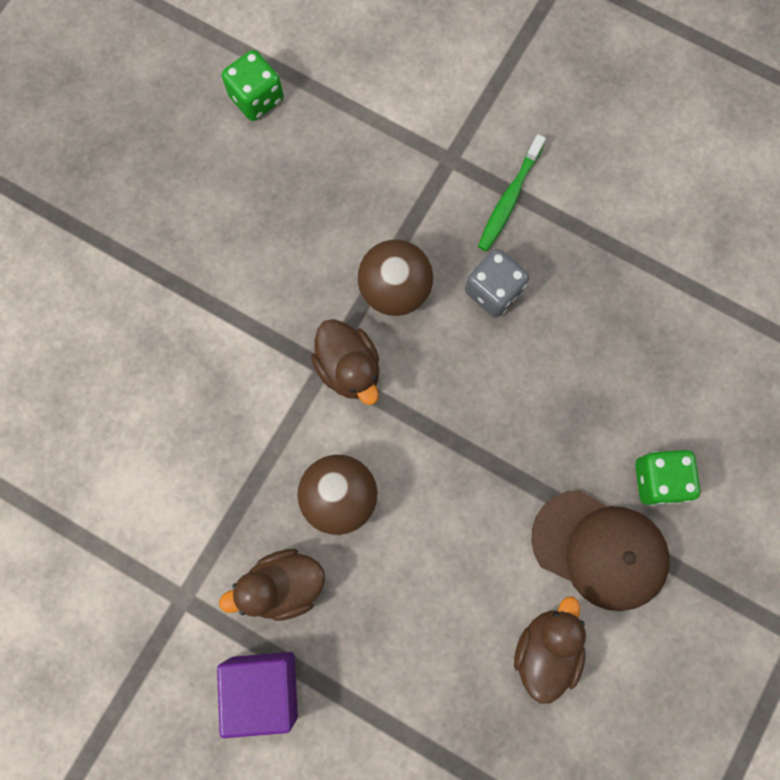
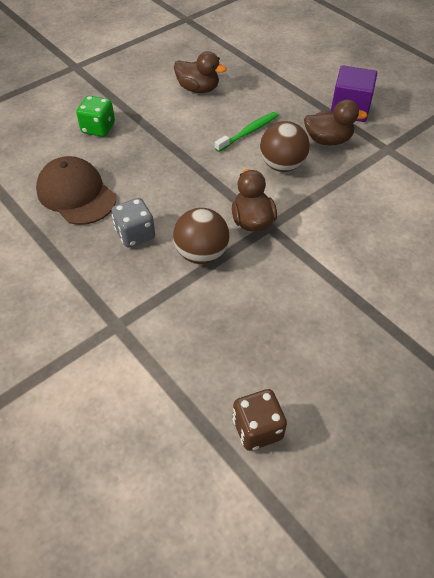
camera: 160 degrees left, 25 degrees down
(256, 98) = (257, 428): green dice -> brown dice
(509, 199) = (90, 284): green toothbrush -> green toothbrush (248, 132)
(545, 649) = (198, 89): brown duck -> brown duck turned 105 degrees counterclockwise
(600, 549) = (148, 112): brown cap -> brown cap (76, 194)

